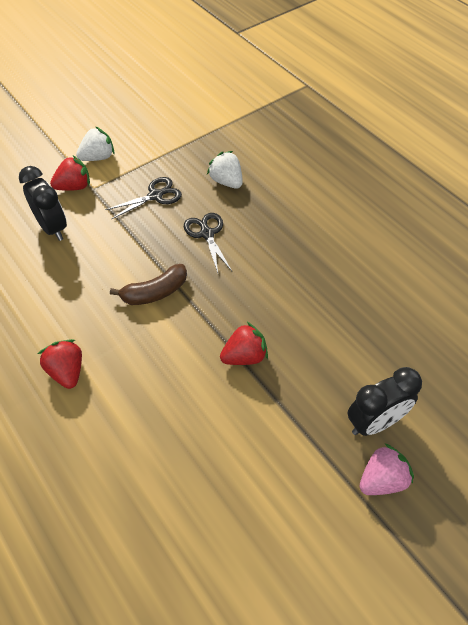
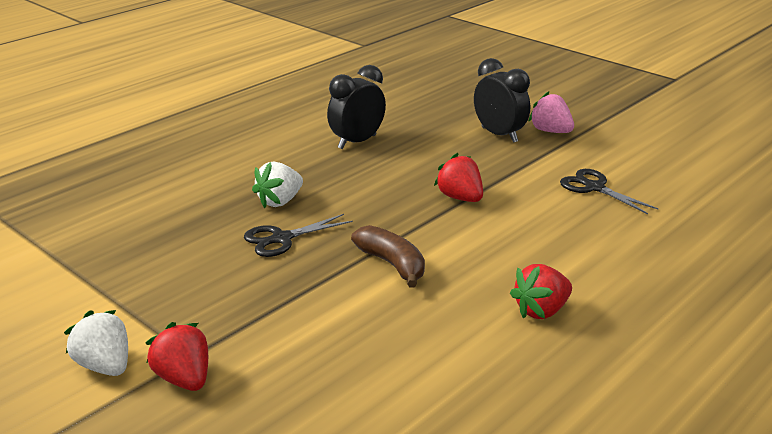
camera: 100 degrees left, 25 degrees down
(52, 228) = (287, 382): black clock -> black clock (357, 142)
(155, 196) = (207, 290): black scissors -> black scissors (594, 188)
(226, 181) = (176, 234): white strawberry -> white strawberry (280, 201)

